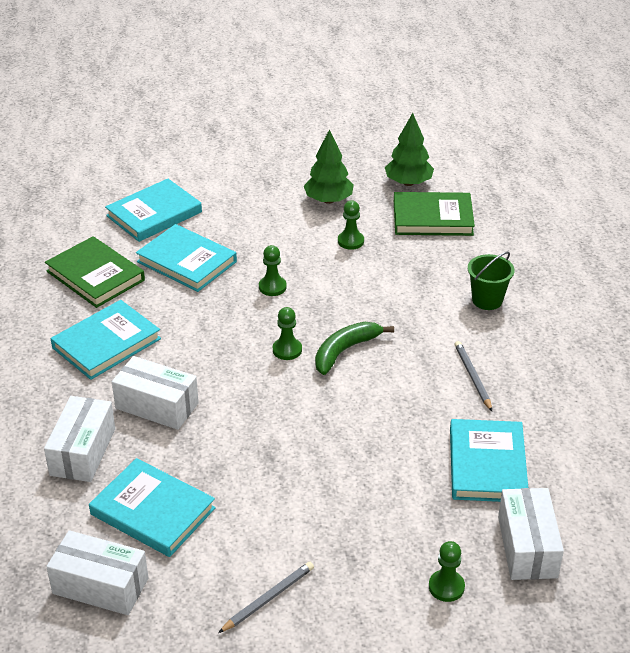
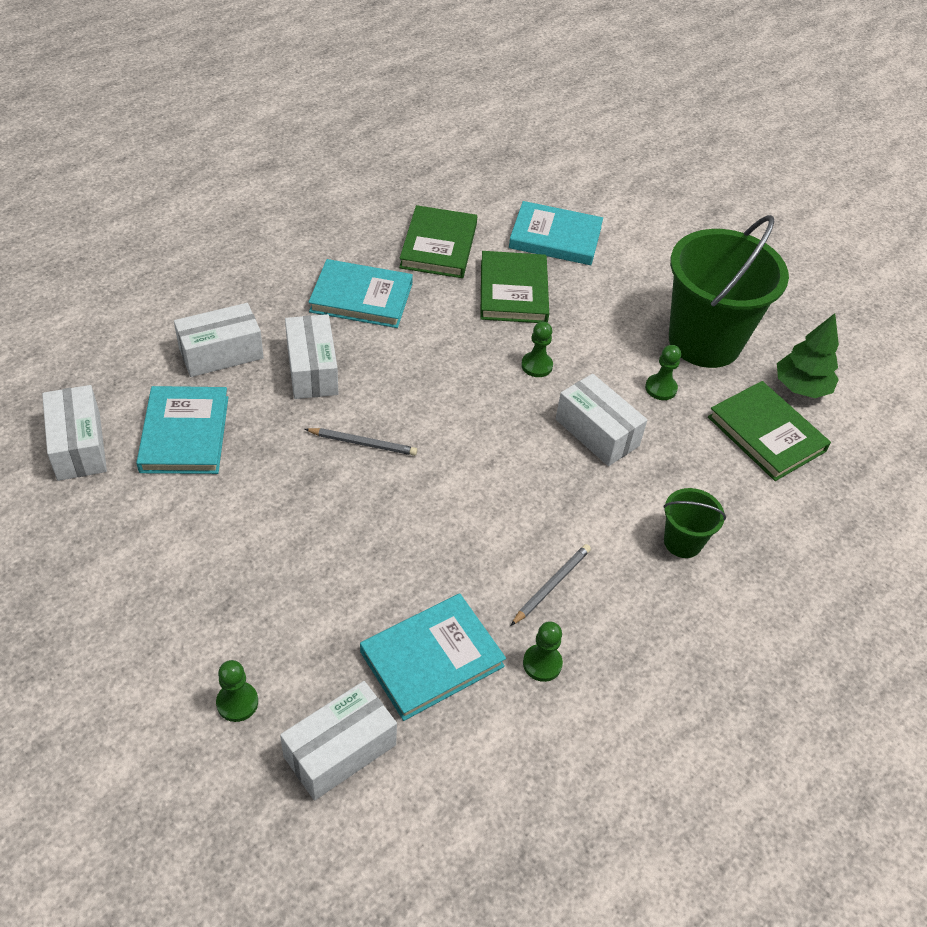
camera: 50 degrees right, 10 degrees up
(187, 262) = (513, 291): turquoise book -> green book
(268, 599) = (134, 567): grey pencil -> grey pencil (362, 443)
(287, 350) = (460, 420): green pawn -> green pawn (542, 663)
(328, 200) = (704, 341): green tree -> green bucket
(344, 351) = (497, 463): green banana -> none
(361, 290) = (597, 432): none -> white box

